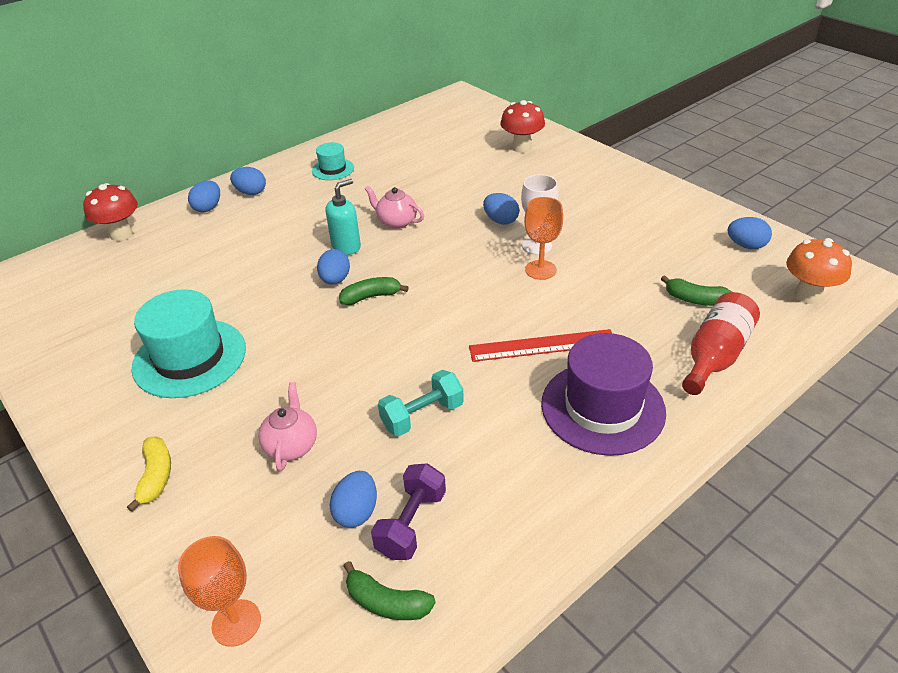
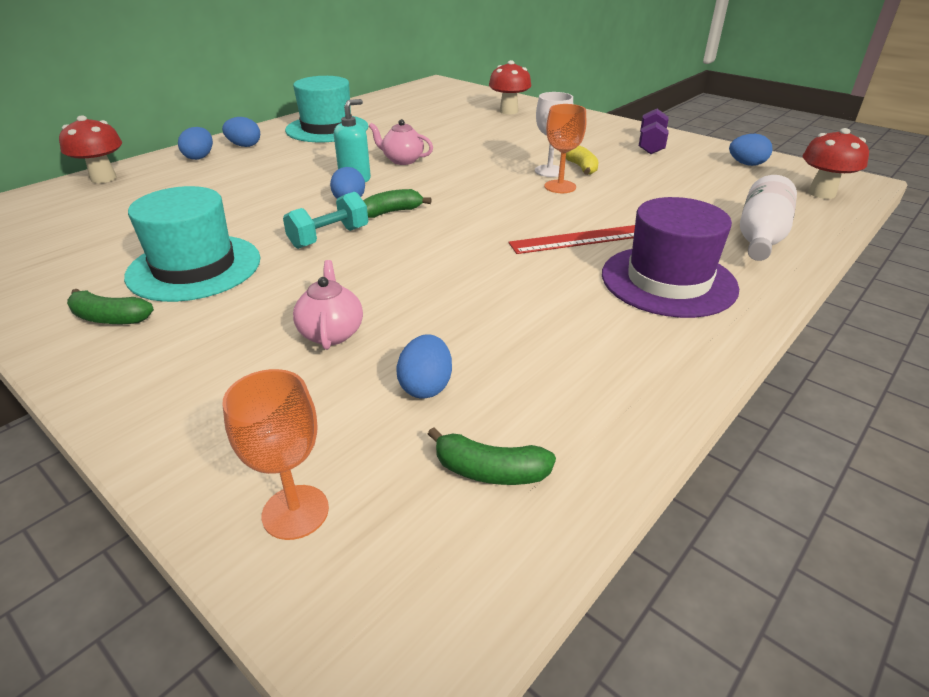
camera: 10 degrees left, 5 degrees down
(156, 476) = (165, 372): yellow banana -> yellow banana (581, 167)
(333, 169) = (327, 129): turquoise hat -> turquoise hat, size x1.92
(411, 524) = (495, 392): purple dumbbell -> purple dumbbell (651, 145)
(422, 416) = (477, 299): turquoise dumbbell -> turquoise dumbbell (329, 237)
(501, 220) = (507, 156): blue egg -> none
(695, 300) = (720, 200): green banana -> green banana (110, 318)
(715, 355) = (760, 237): red bottle -> white bottle
(807, 295) = (821, 193): orange mushroom -> red mushroom

